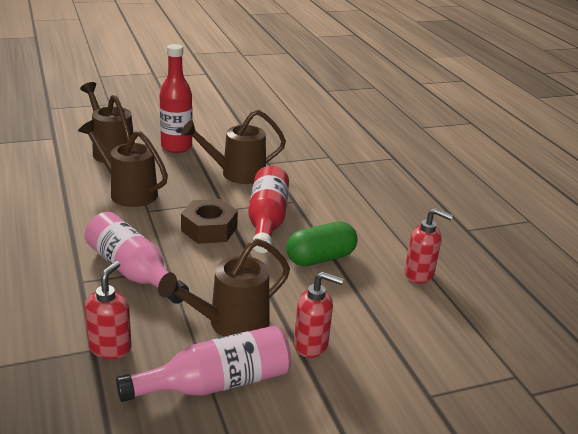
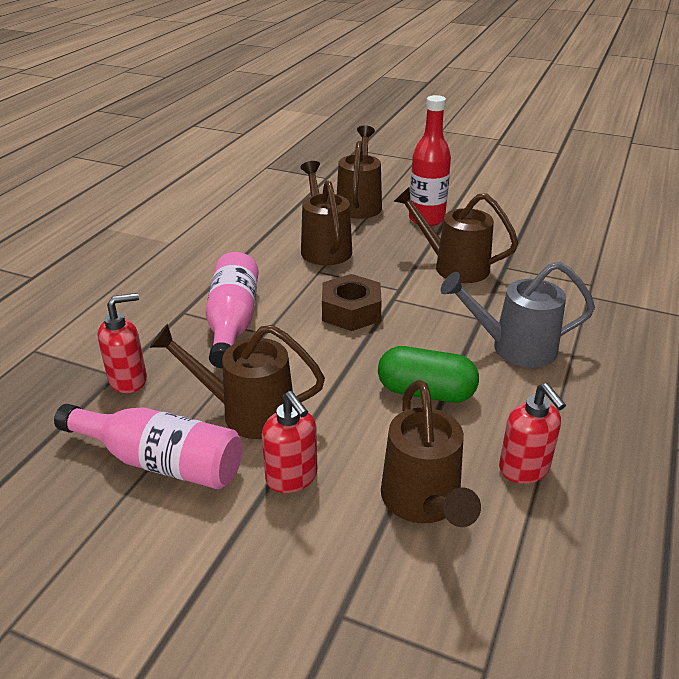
camera: 45 degrees right, 5 degrees up
(267, 220) = (421, 327): red bottle -> none
(334, 211) = (514, 348): none -> grey watering can
(396, 318) = (423, 503): none -> brown watering can

